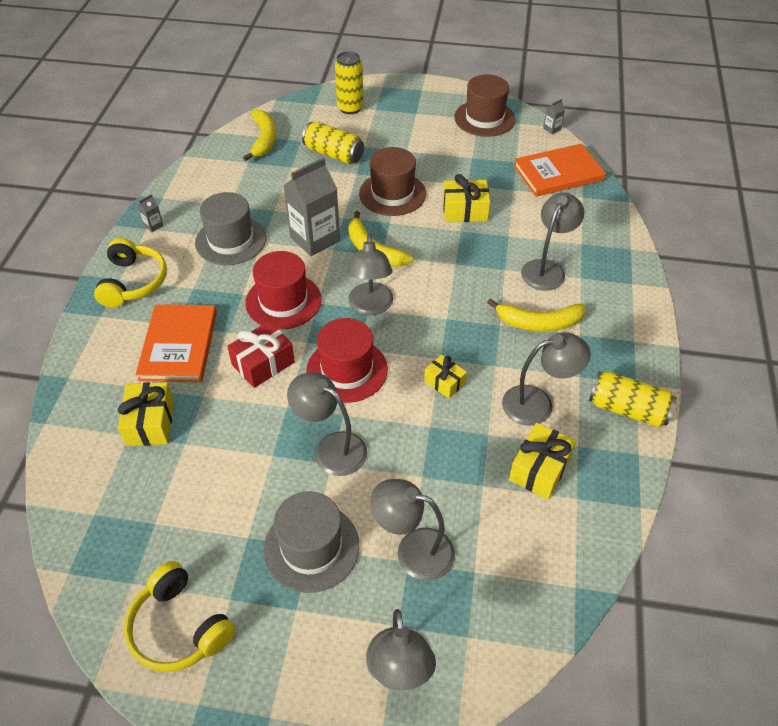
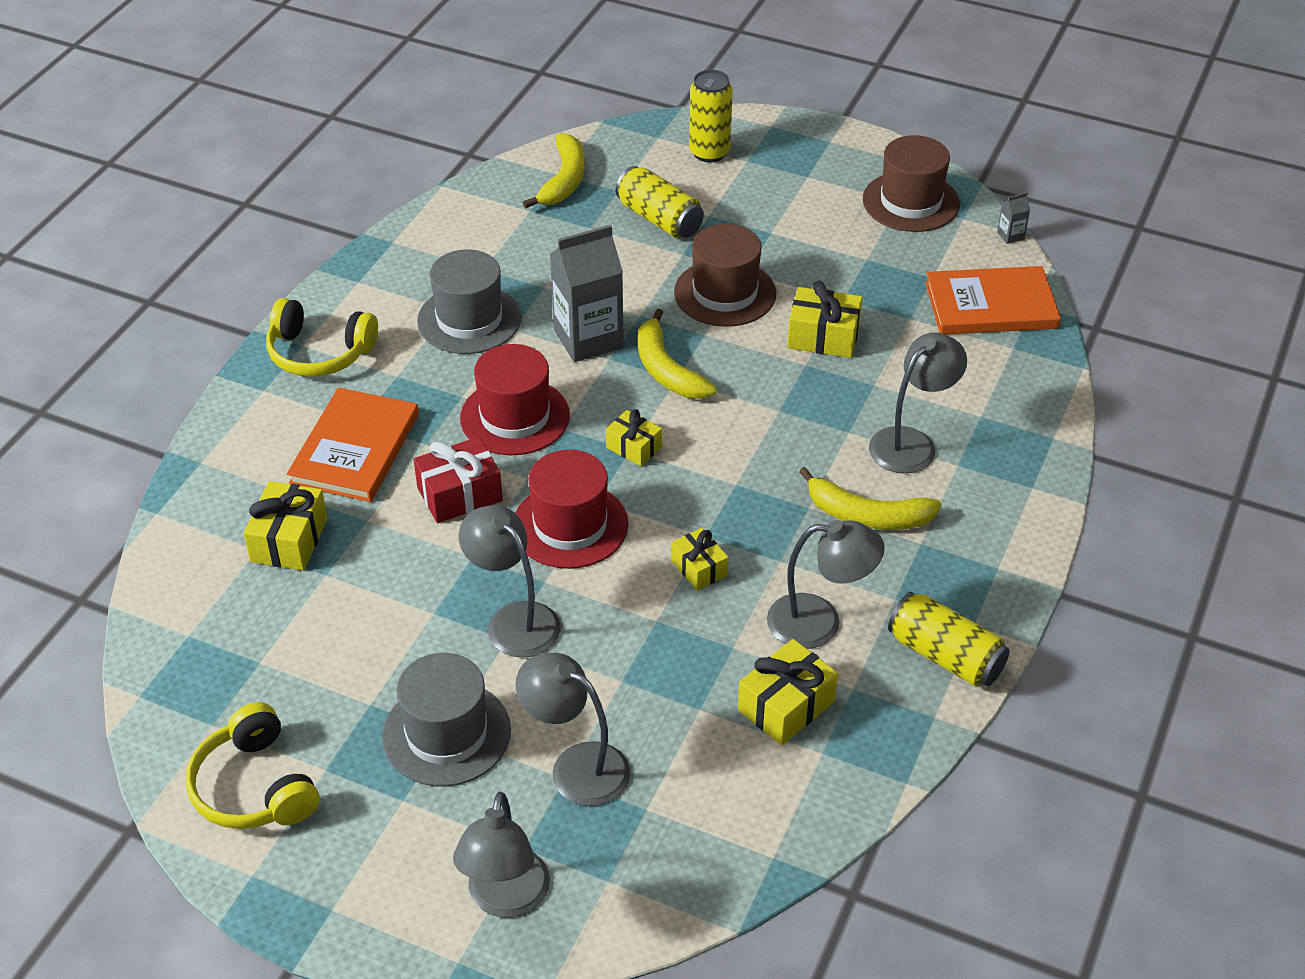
camera: 15 degrees right, 5 degrees down
(133, 282) = (319, 353): yellow headphones -> yellow headphones turned 90 degrees clockwise
(153, 225) = (369, 279): grey carton -> none
(370, 307) = (634, 447): grey lamp -> yellow gift

